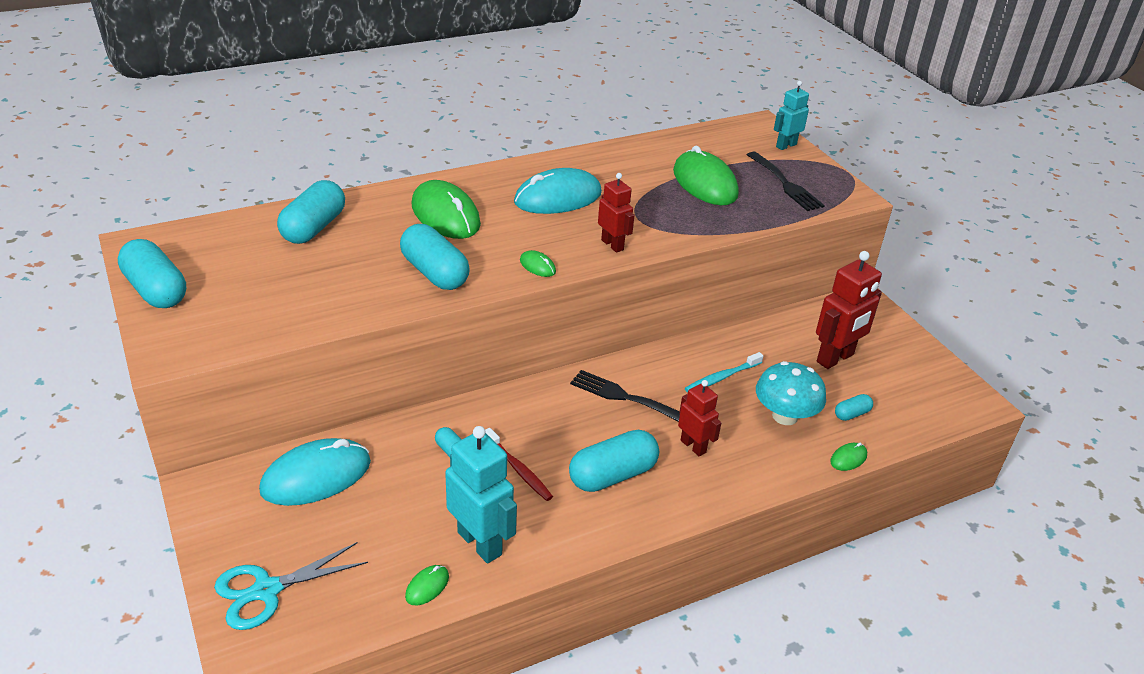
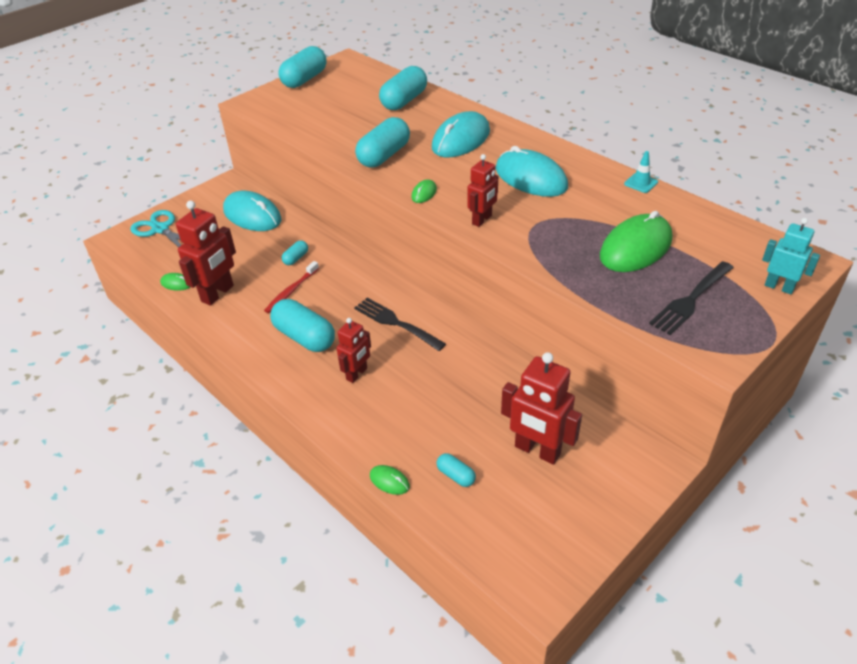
camera: 75 degrees right, 5 degrees up
(314, 228) = (404, 101): turquoise capsule -> turquoise capsule turned 60 degrees counterclockwise
(445, 215) = (461, 139): green mouse -> turquoise mouse
(480, 543) = (218, 294): turquoise robot -> red robot
(609, 148) = (641, 183): none -> turquoise traffic cone
(625, 397) = (396, 323): black fork -> black fork turned 60 degrees counterclockwise
(722, 377) = (455, 374): turquoise toothbrush -> none
(785, 416) = (426, 425): turquoise mushroom -> none

